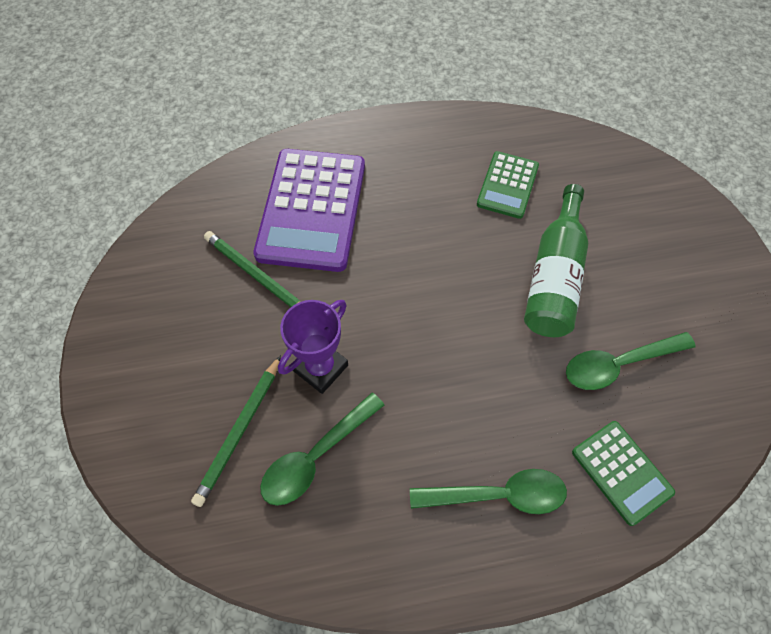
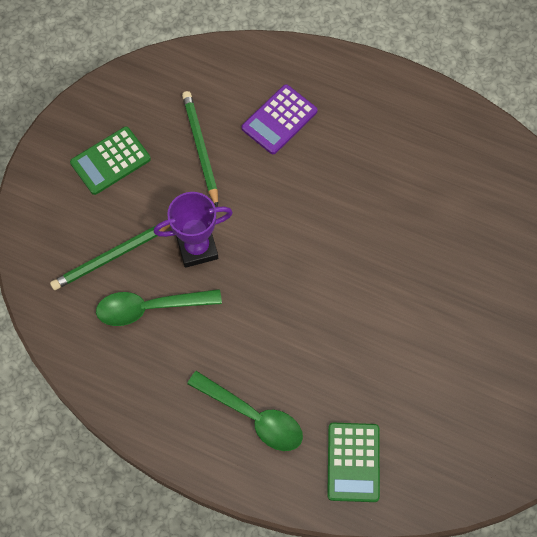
camera: 35 degrees right, 5 degrees up
(312, 210) = (279, 120): purple calculator -> purple calculator, size x0.54
(507, 185) = (453, 195): green calculator -> green calculator (110, 161)
(554, 276) = (427, 293): green bottle -> none
(618, 364) = (418, 390): green spoon -> none

